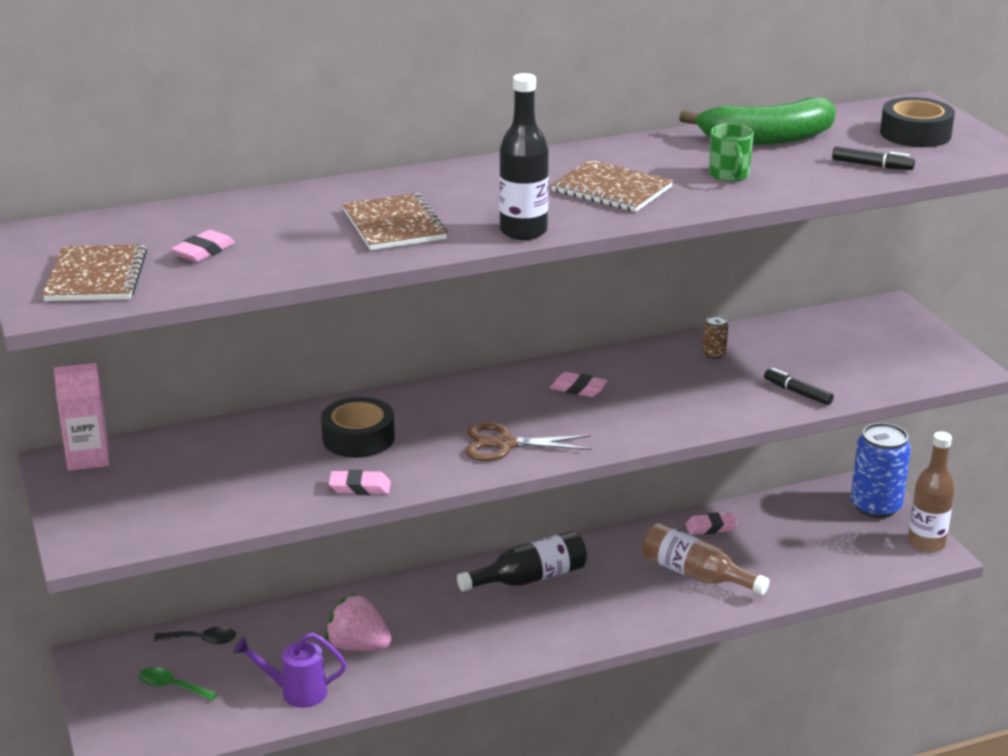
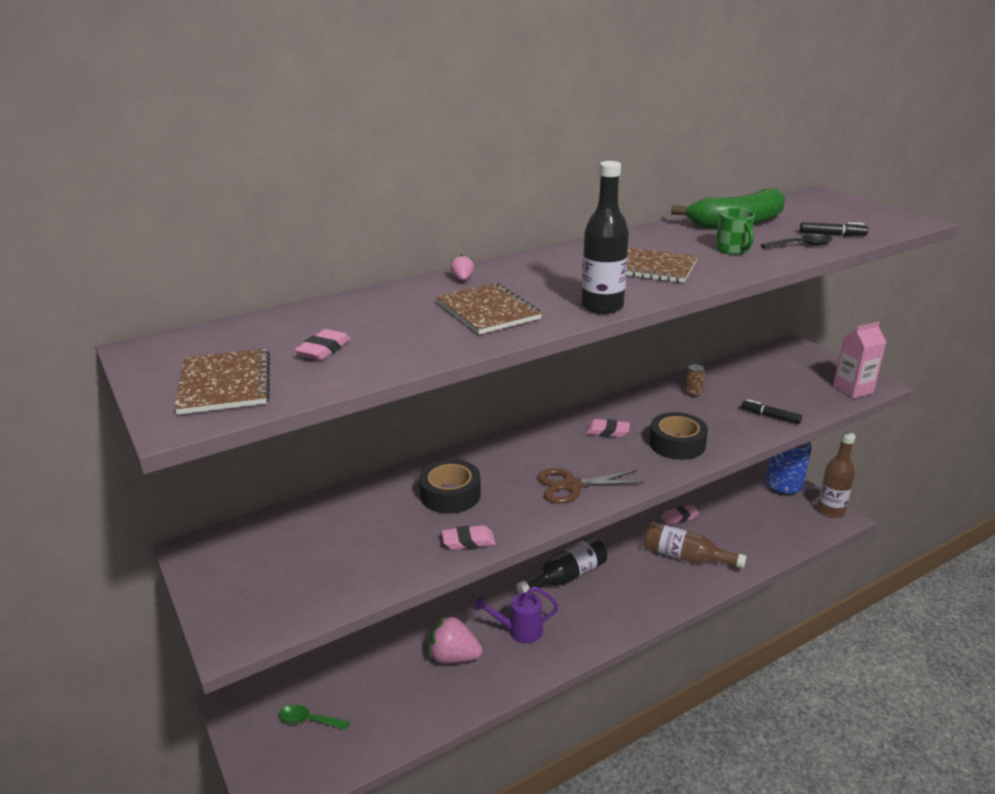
camera: 10 degrees left, 0 degrees up
(88, 458) = (219, 542): pink carton -> pink carton (853, 390)
(202, 640) = (325, 670): black spoon -> black spoon (802, 245)
(295, 692) = (414, 709): purple watering can -> purple watering can (519, 631)
(386, 185) = (462, 279): none -> pink strawberry
(915, 134) = (840, 212): black tape -> black tape (677, 444)

